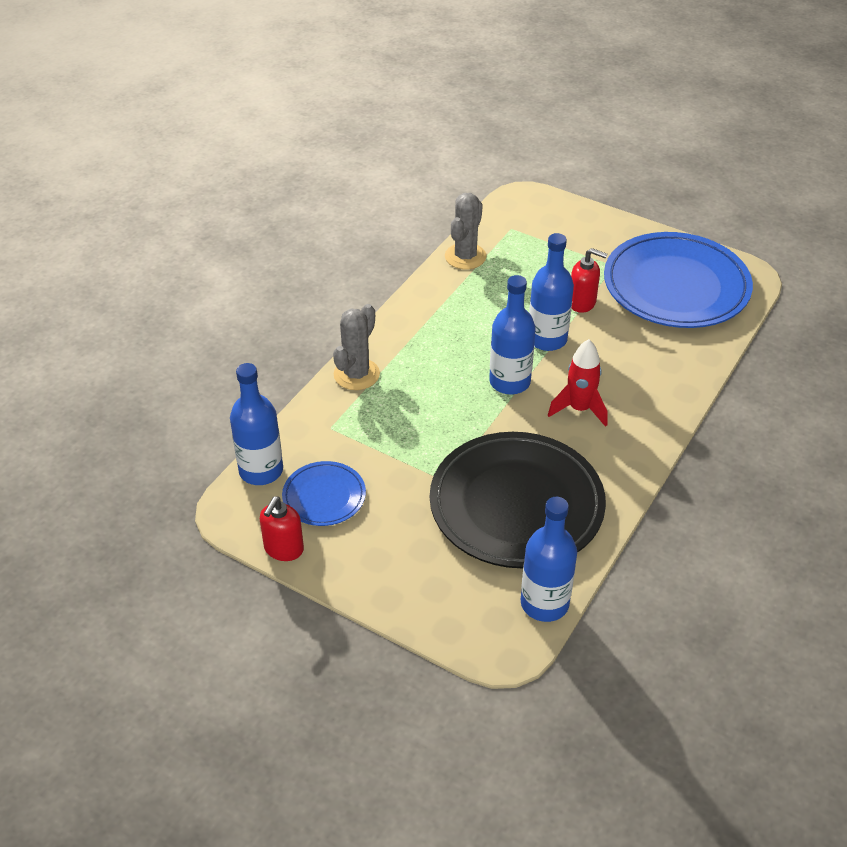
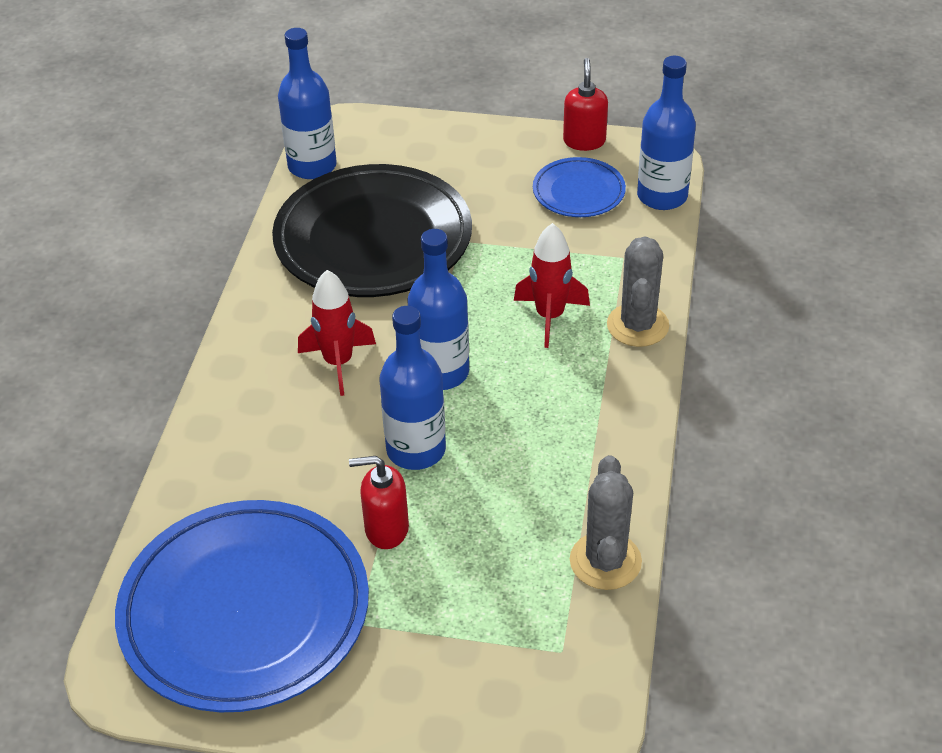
camera: 160 degrees right, 0 degrees up
(413, 398) = (550, 317): none -> red rocket

